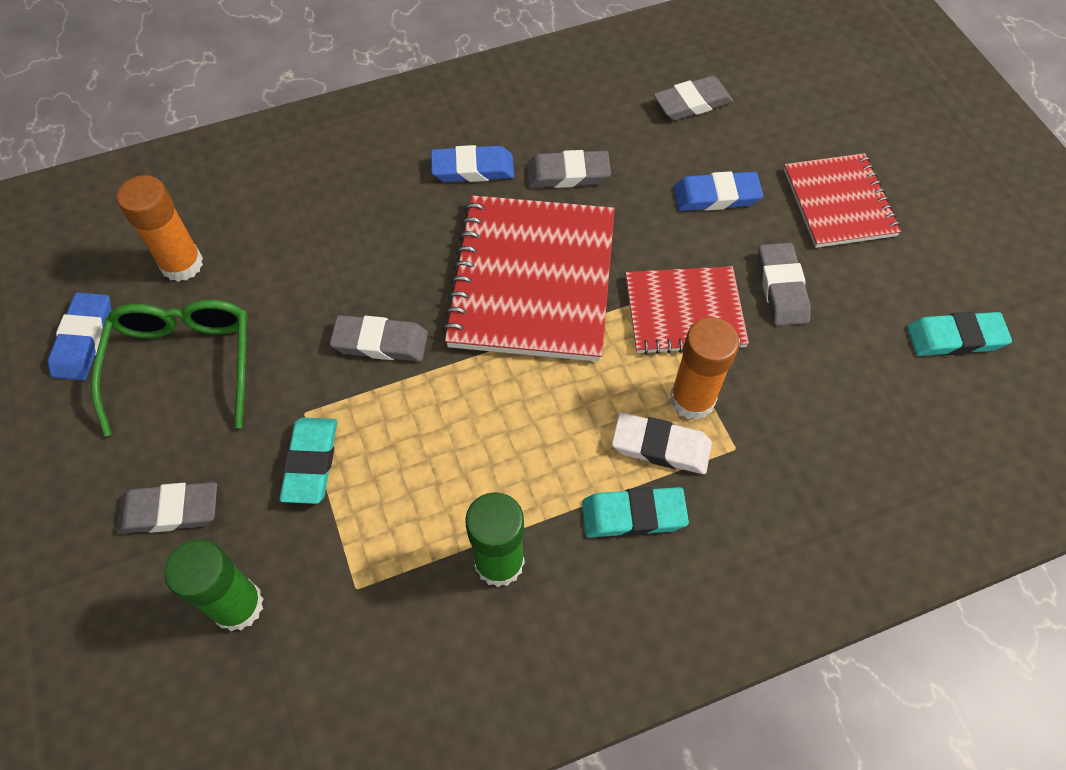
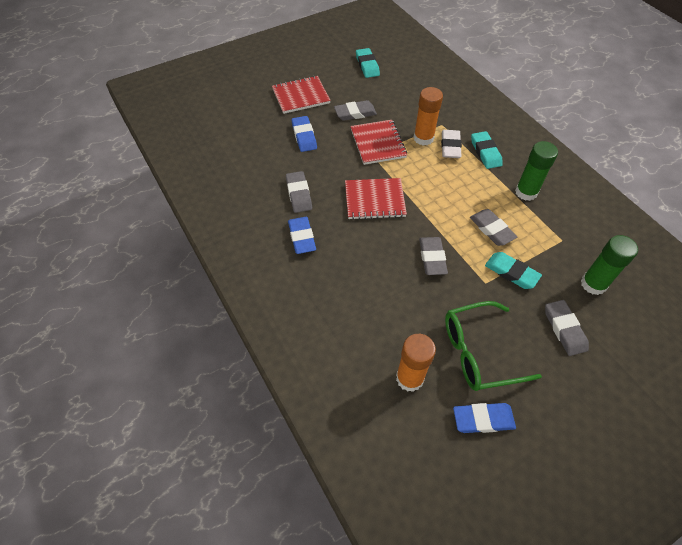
camera: 100 degrees left, 5 degrees down
(311, 462) = (511, 272): turquoise eraser -> turquoise eraser turned 45 degrees clockwise
(532, 280) = (374, 200): red notebook -> red notebook, size x0.61
(692, 103) = (239, 148): grey eraser -> grey eraser (491, 229)

